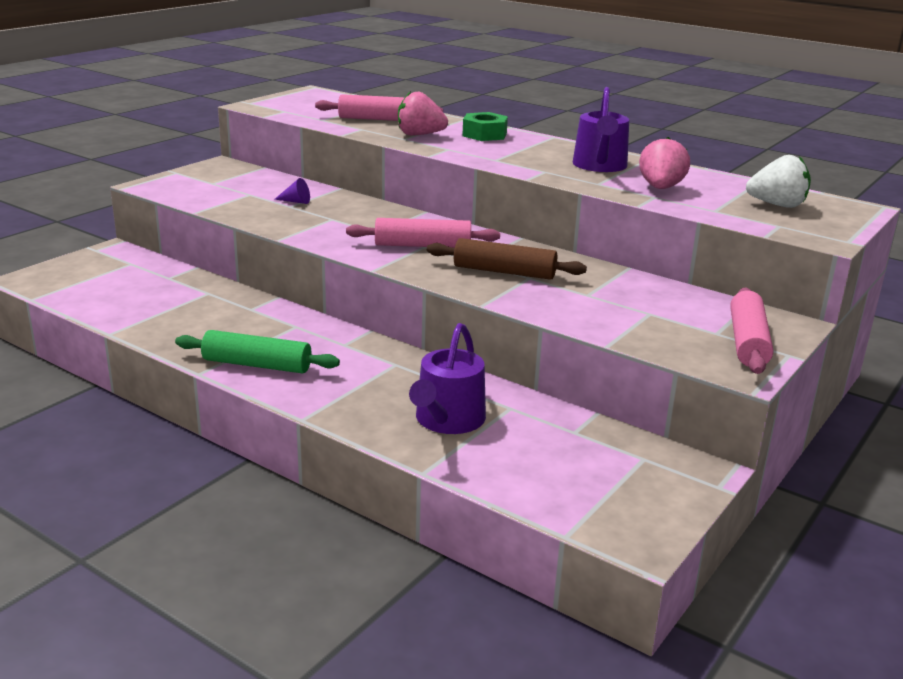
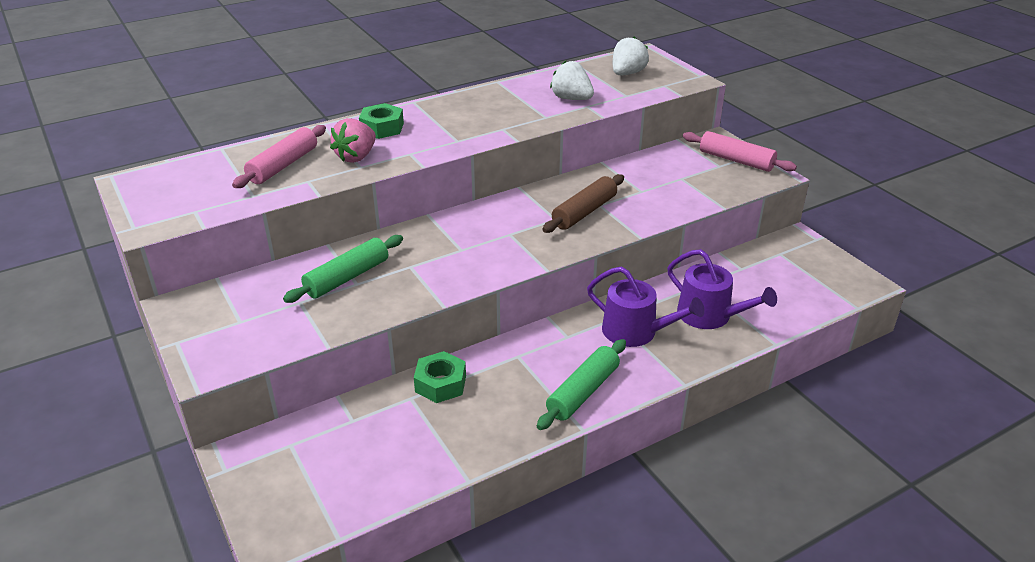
camera: 65 degrees left, 10 degrees up
(233, 300) = (440, 384): none -> green nut
(295, 201) = (347, 277): purple cone -> green rolling pin
(422, 246) = (509, 234): pink rolling pin -> none
(600, 166) = (506, 105): purple watering can -> purple watering can (636, 331)
(660, 188) = (571, 99): pink strawberry -> white strawberry

